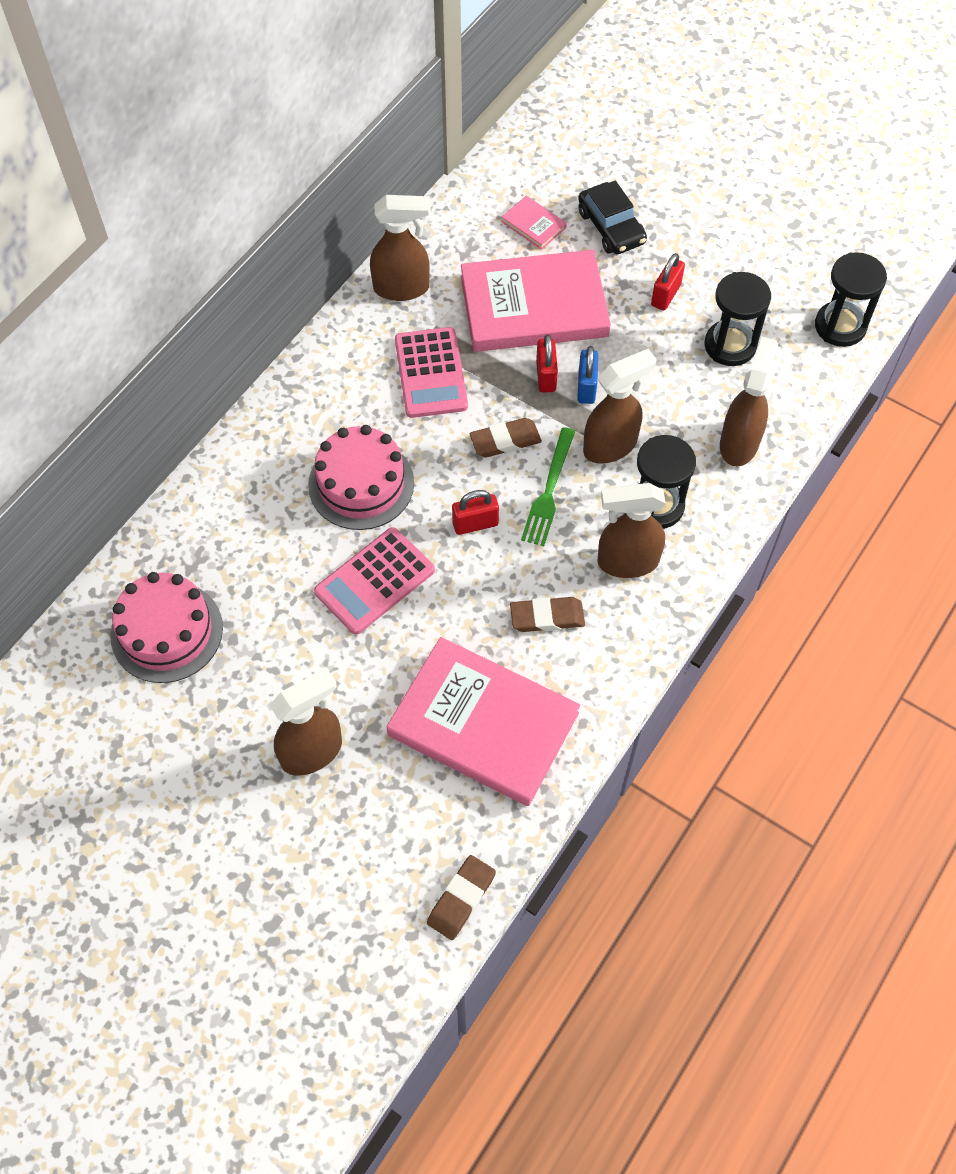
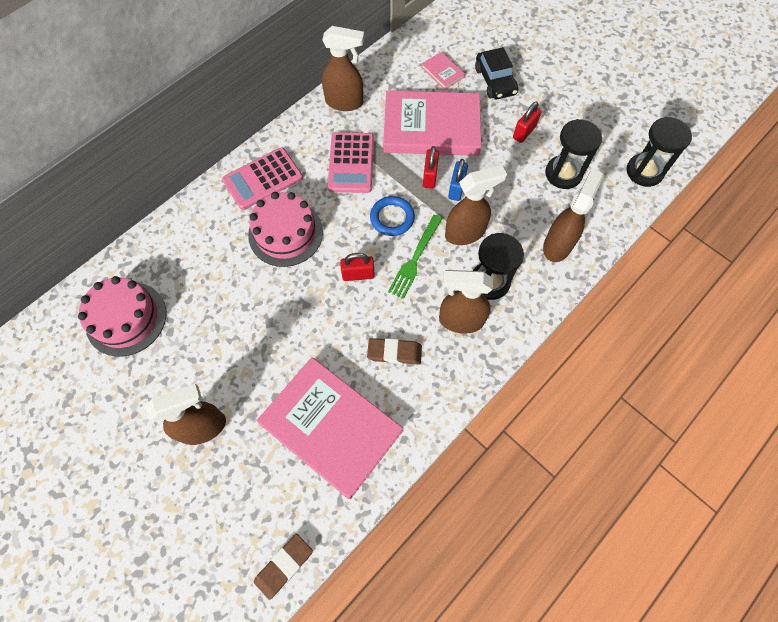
camera: 10 degrees right, 5 degrees up
(374, 581) = (278, 305): pink calculator -> pink calculator (263, 179)
(505, 440) = (392, 218): brown eraser -> blue ring

